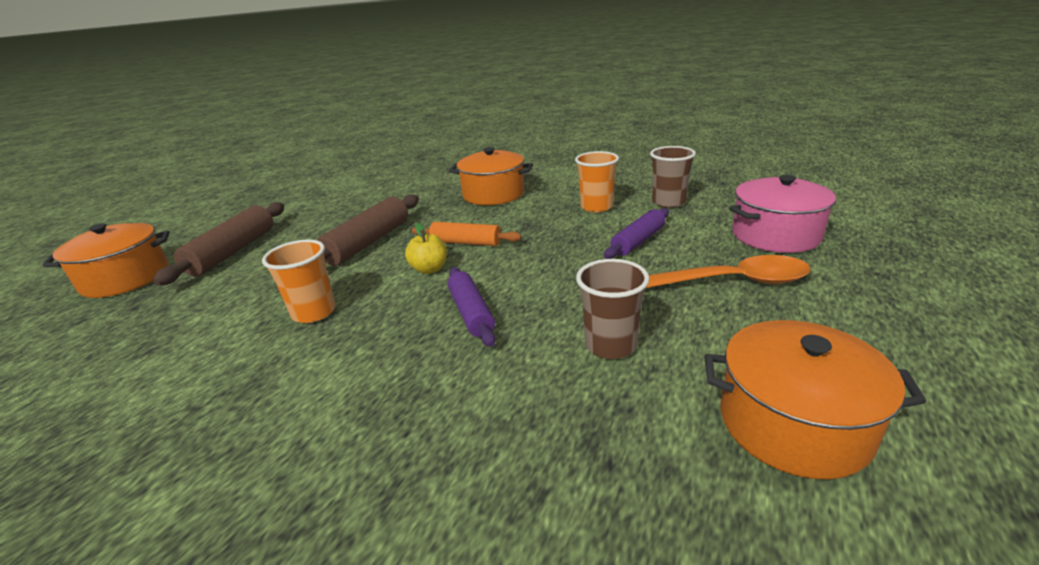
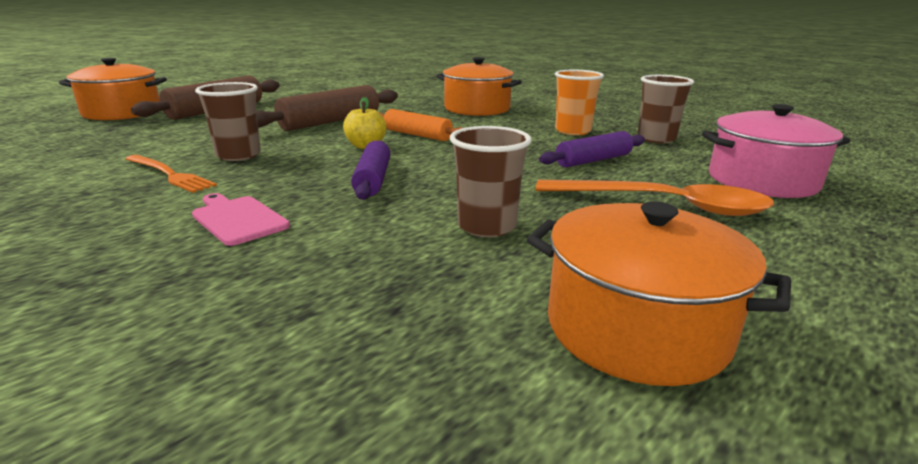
camera: 15 degrees right, 5 degrees down
(264, 358) = (169, 174): none -> orange fork
(314, 312) = (238, 155): orange cup -> brown cup
(386, 399) = (237, 219): none -> pink cutting board

